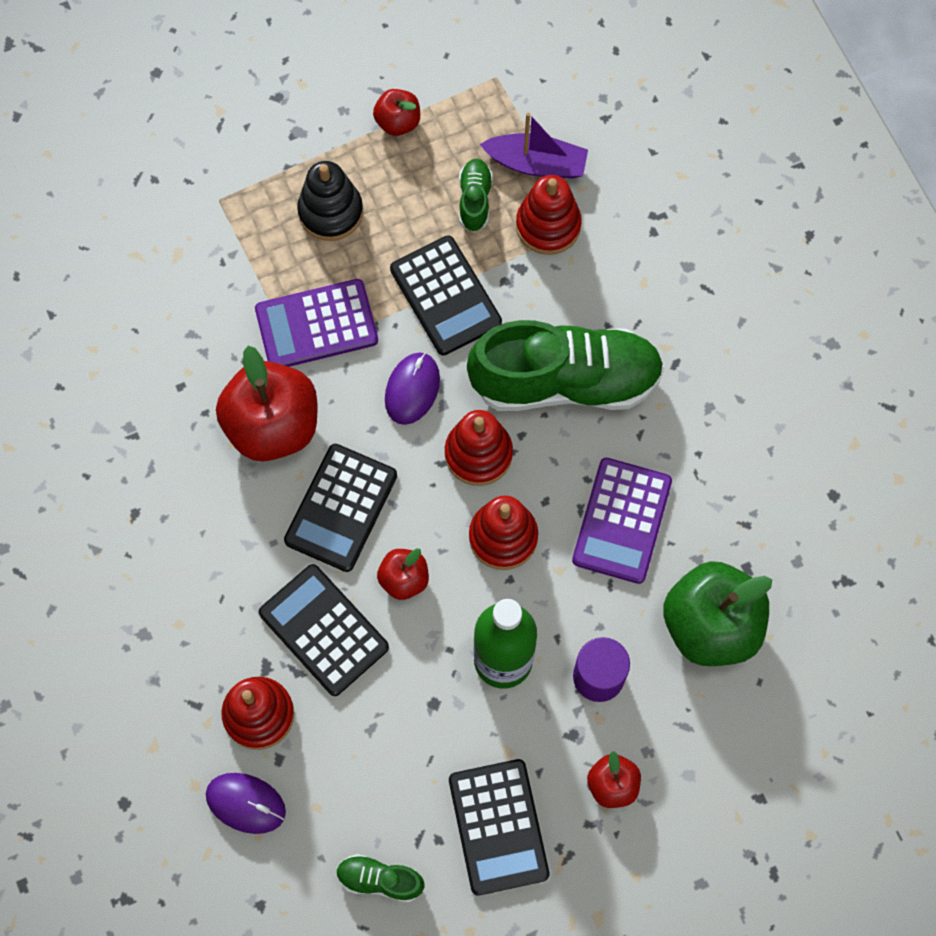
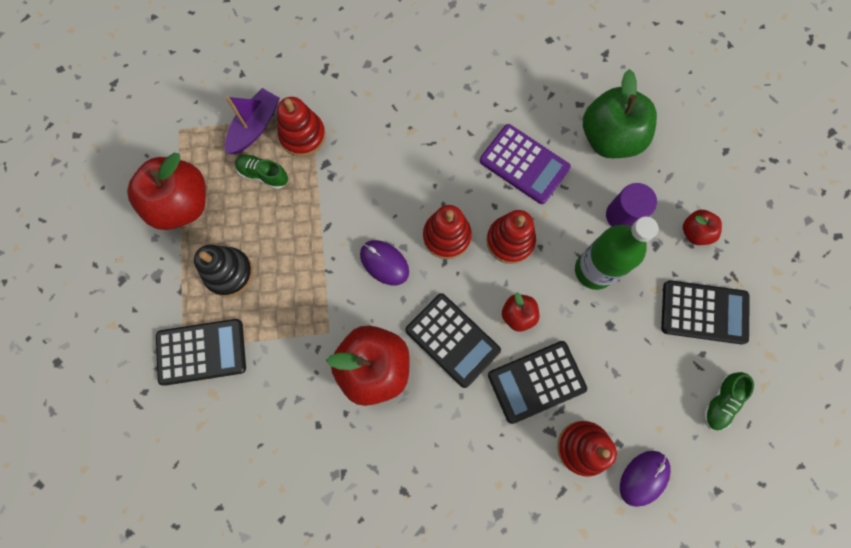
camera: 70 degrees left, 5 degrees up
(316, 325) = (311, 311): purple calculator -> none
(398, 122) = (181, 204): red apple -> red apple, size x2.00
(445, 296) = (325, 218): black calculator -> black calculator (201, 352)
(565, 381) = (417, 164): green shoe -> none

